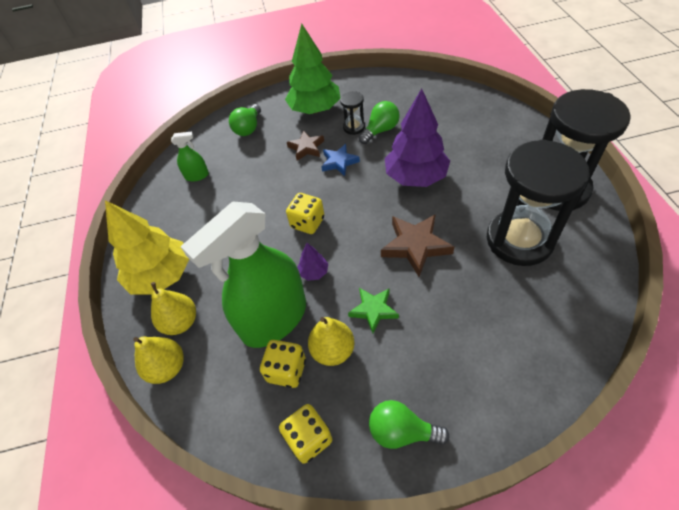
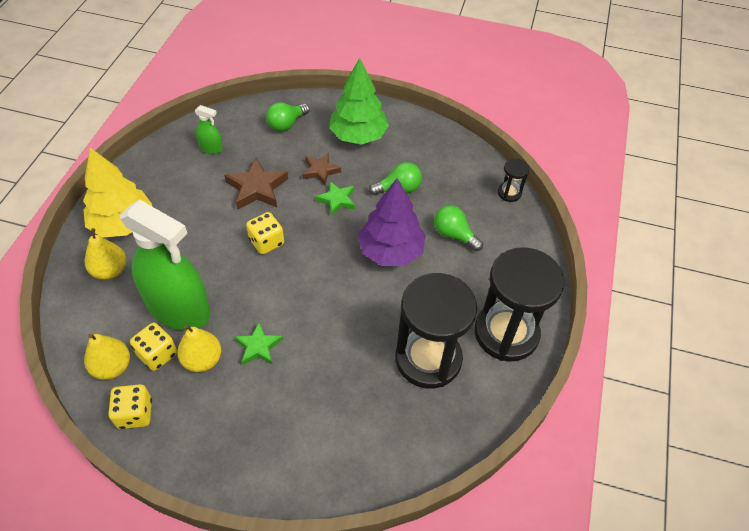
camera: 20 degrees right, 0 degrees up
(167, 368) = (77, 301): yellow pear -> yellow pear (112, 367)
(274, 319) = (179, 309): green spray bottle -> green spray bottle turned 135 degrees counterclockwise
(314, 272) = (238, 288): purple tree -> none
(339, 162) = (337, 200): blue star -> green star
(354, 127) = (377, 173): black hourglass -> black hourglass (509, 193)
(402, 431) = (203, 450): green light bulb -> green light bulb (454, 235)
(415, 246) = (337, 313): brown star -> brown star (257, 188)

